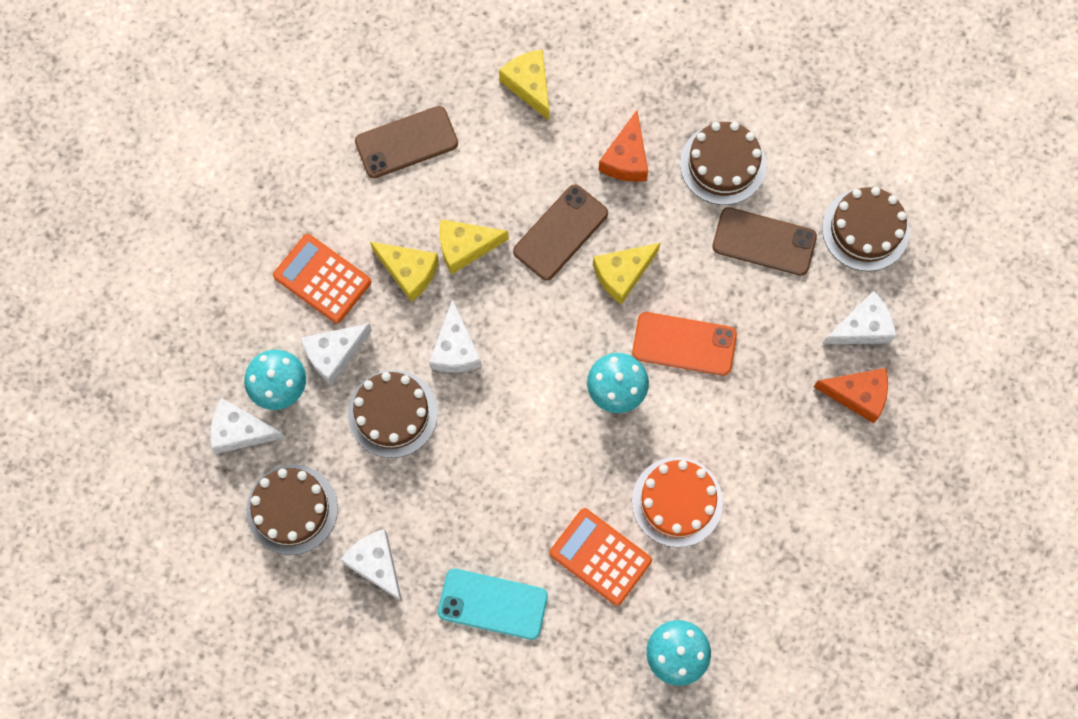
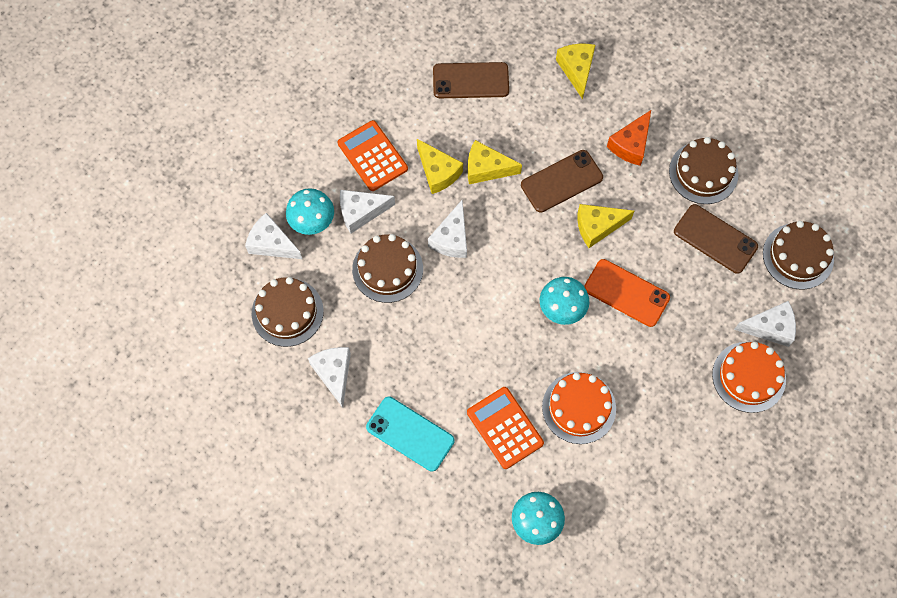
camera: 20 degrees right, 5 degrees down
(857, 395) = (748, 377): orange cheese -> orange cake

